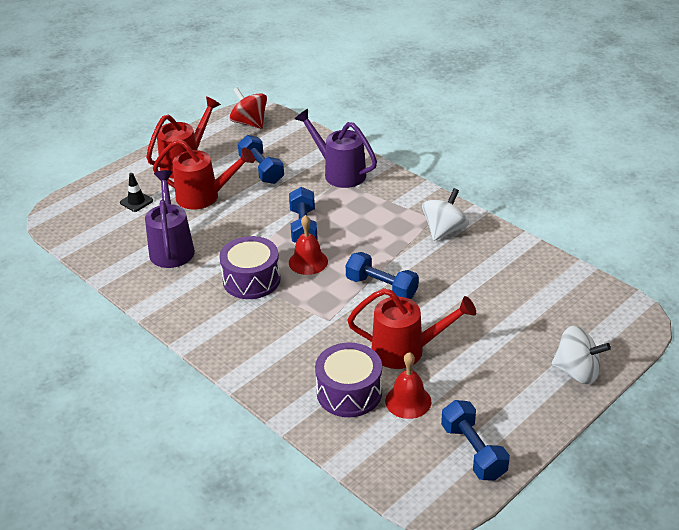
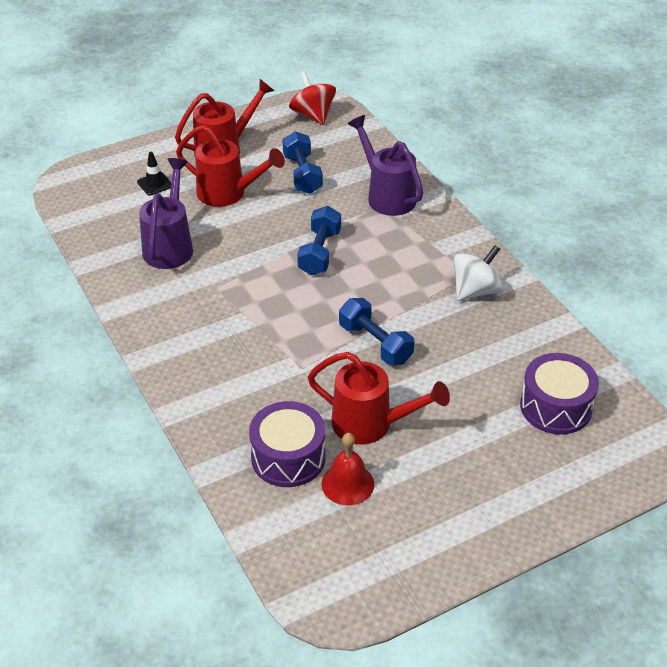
camera: 15 degrees right, 5 degrees up
(251, 280) = (238, 302): purple drum -> purple drum (556, 407)
(308, 262) = (307, 294): red bell -> none
(473, 451) = (394, 561): blue dumbbell -> none
(577, 371) = (554, 497): white spinning top -> none

